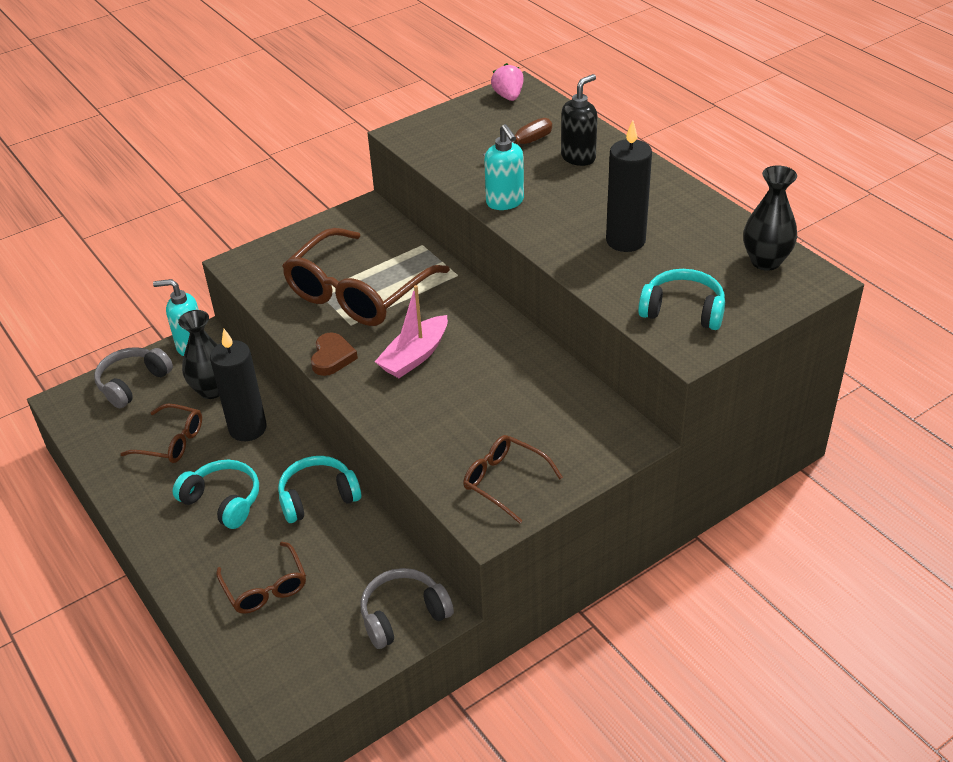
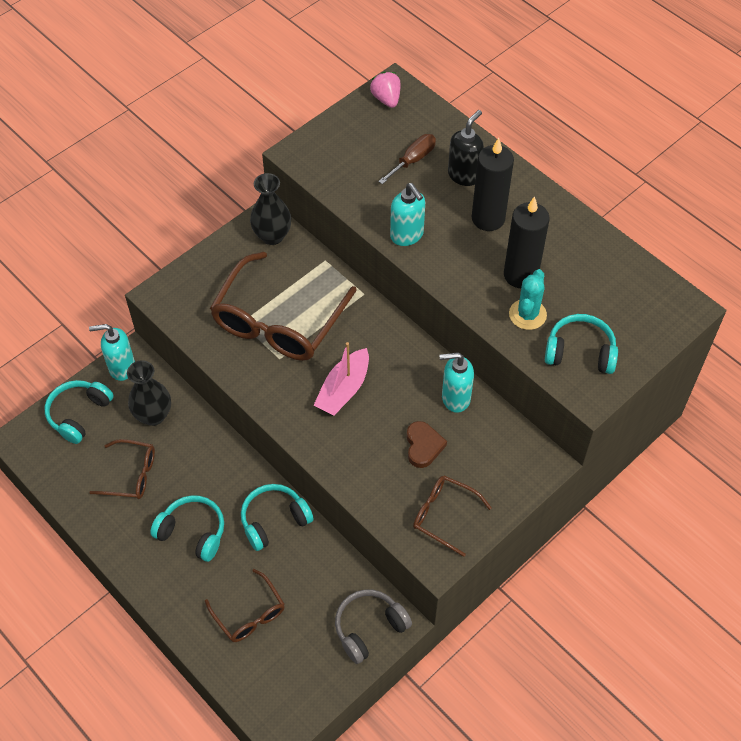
camera: 10 degrees left, 15 degrees up
(133, 383) = (79, 414): grey headphones -> turquoise headphones
(248, 428) = (196, 454): black candle -> black candle (488, 218)
(332, 357) = (271, 397): brown heart -> brown heart (423, 446)
(540, 372) = (455, 398): none -> turquoise soap dispenser
(627, 274) = (527, 314): none -> turquoise cactus
(765, 261) = (643, 291): black vase -> black vase (272, 236)

